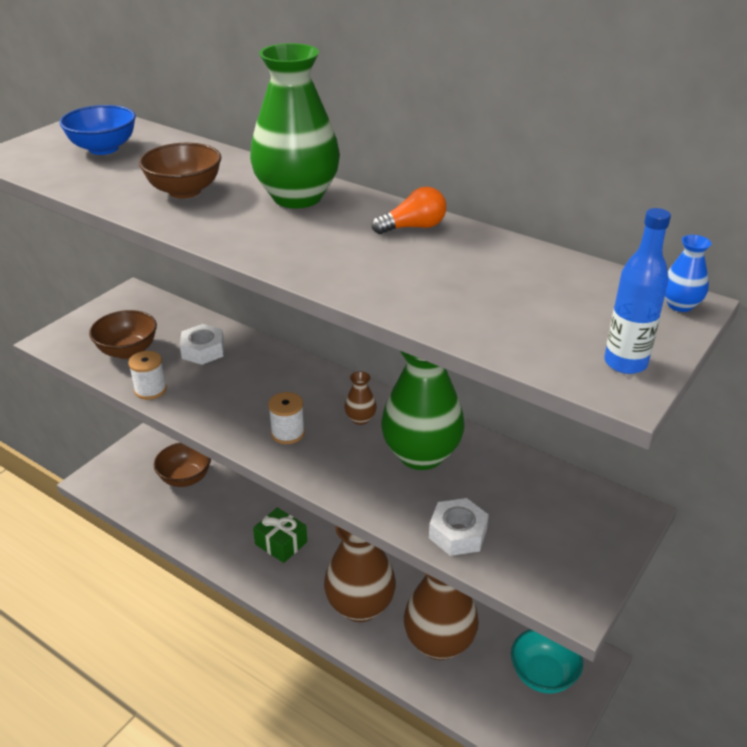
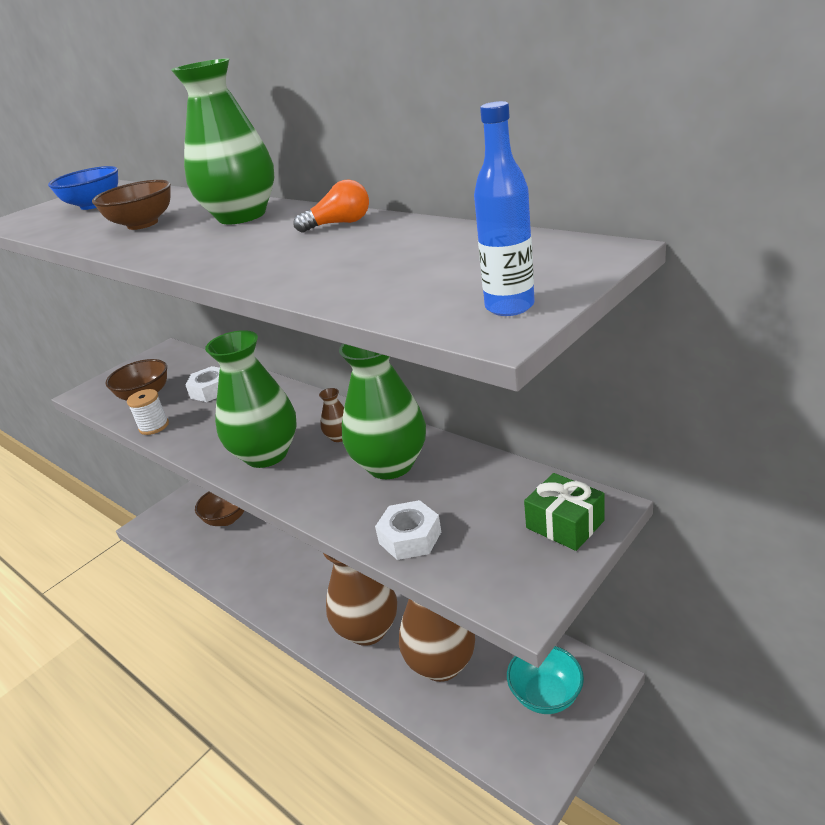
camera: 10 degrees right, 5 degrees down
(281, 543) = (302, 573): green gift -> green gift (565, 524)
(288, 433) = (266, 454): white spool -> green vase
(680, 305) = (593, 252): blue vase -> none

